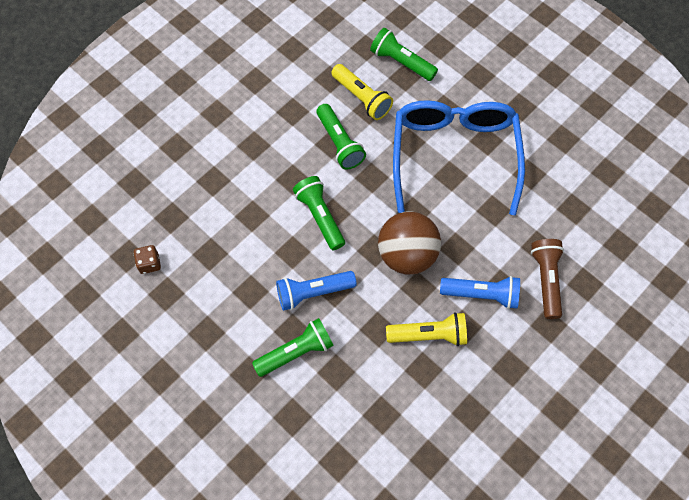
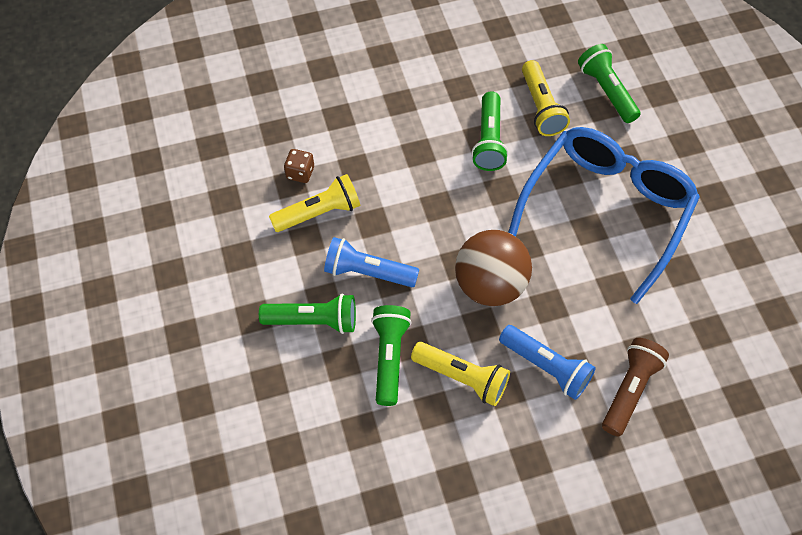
camera: 30 degrees right, 5 degrees down
(149, 263) = (227, 163): brown dice -> brown dice (300, 173)
(247, 266) = (319, 213): none -> yellow flashlight
(320, 216) = (423, 202): green flashlight -> green flashlight (390, 357)

